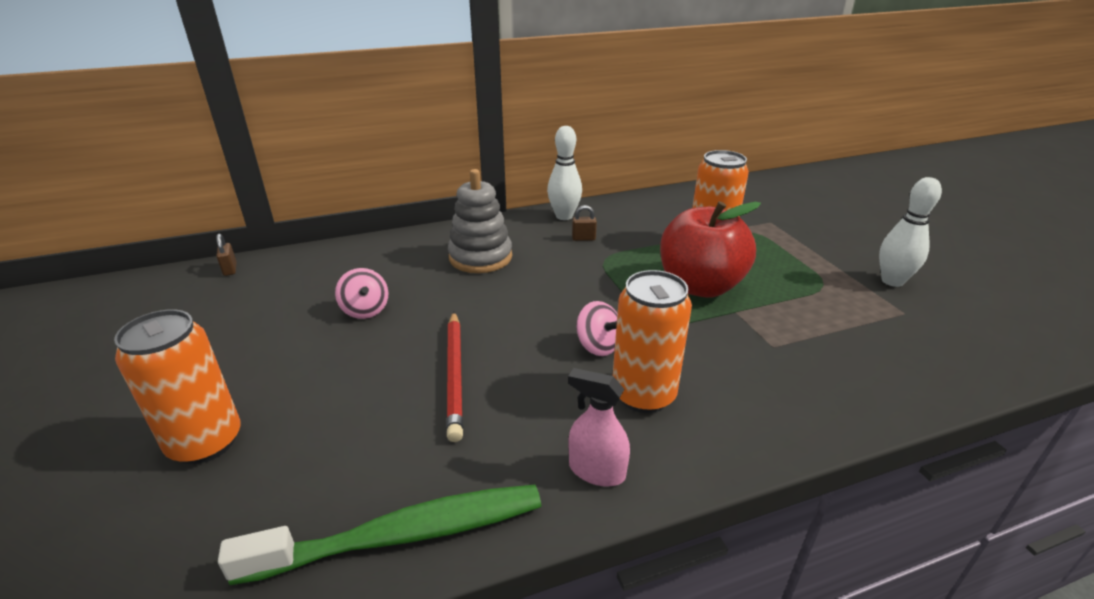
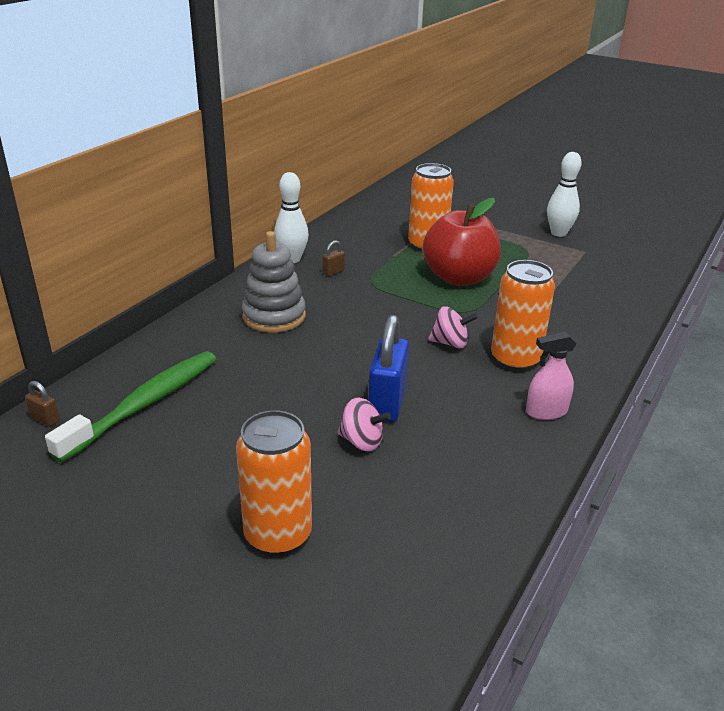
camera: 40 degrees left, 0 degrees up
(365, 310) = (244, 394): pink spinning top -> pink spinning top (362, 441)
(403, 535) = (495, 500): green toothbrush -> green toothbrush (145, 404)
(455, 375) = (387, 403): red pencil -> blue padlock

